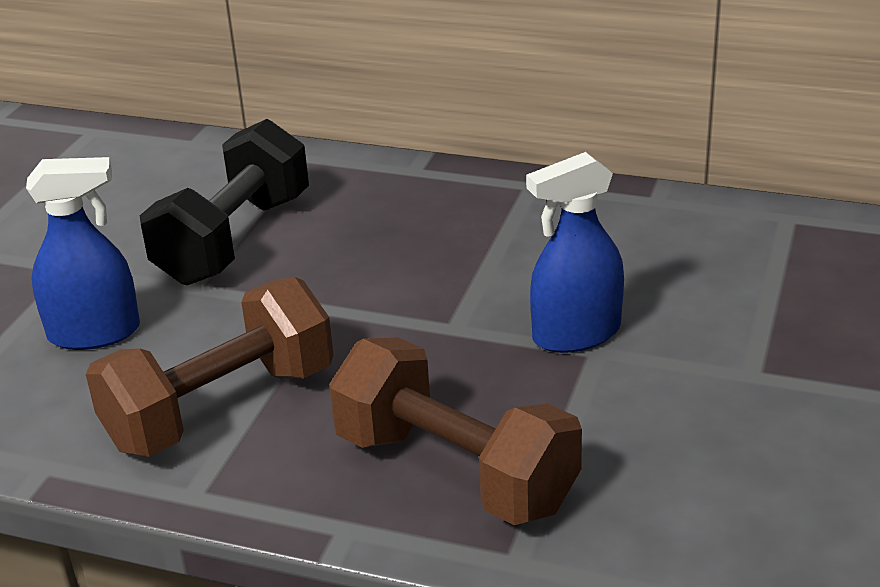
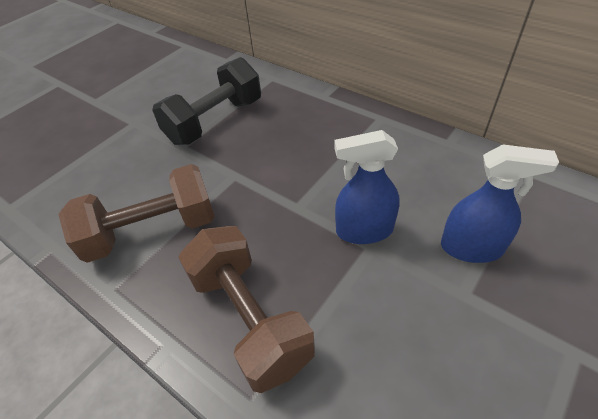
camera: 20 degrees right, 15 degrees up
(95, 333) = (121, 165): blue spray bottle -> blue spray bottle (471, 248)

